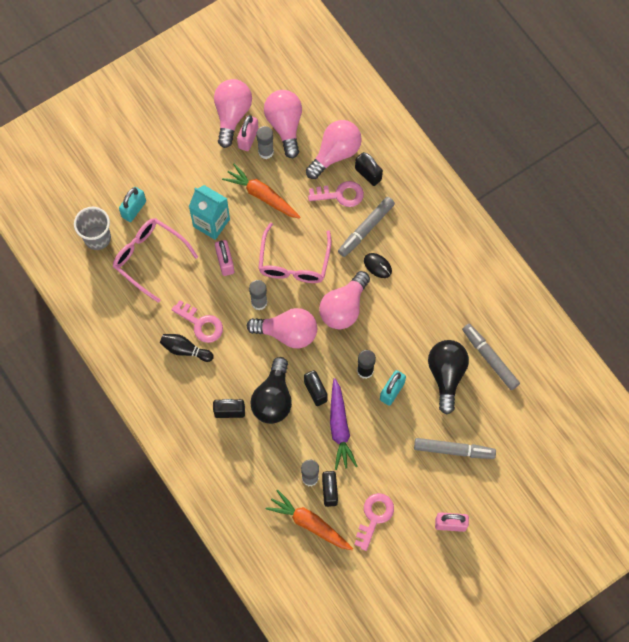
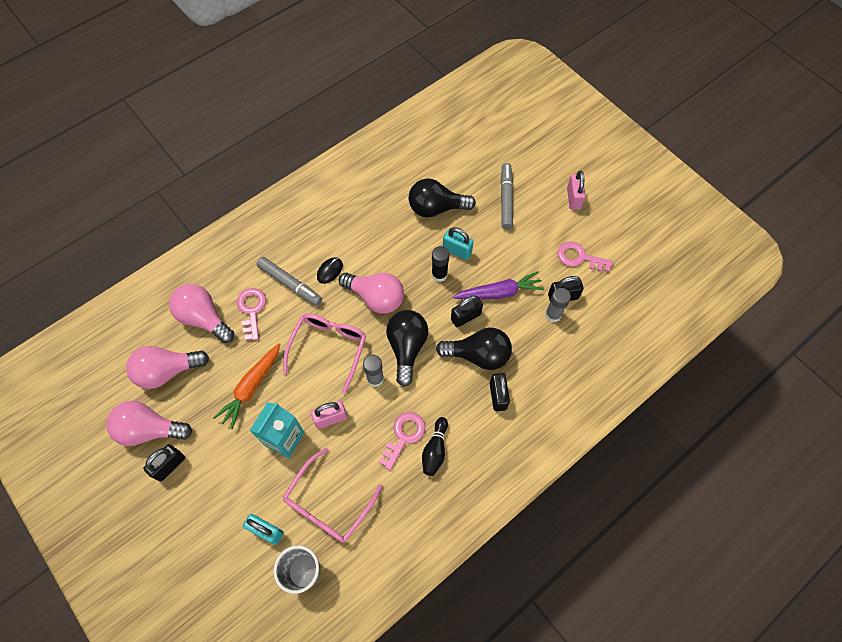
camera: 95 degrees left, 5 degrees down
(248, 138) = (181, 409): pink padlock -> none
(266, 152) = (198, 388): grey glue stick -> none
(287, 333) = (407, 348): pink light bulb -> black light bulb
(294, 262) = (329, 348): pink glasses -> pink glasses turned 75 degrees counterclockwise
(309, 523) = (597, 311): orange carrot -> none
(368, 174) = (229, 286): black padlock -> black padlock (169, 466)
(490, 358) = (416, 176): grey marker -> none

